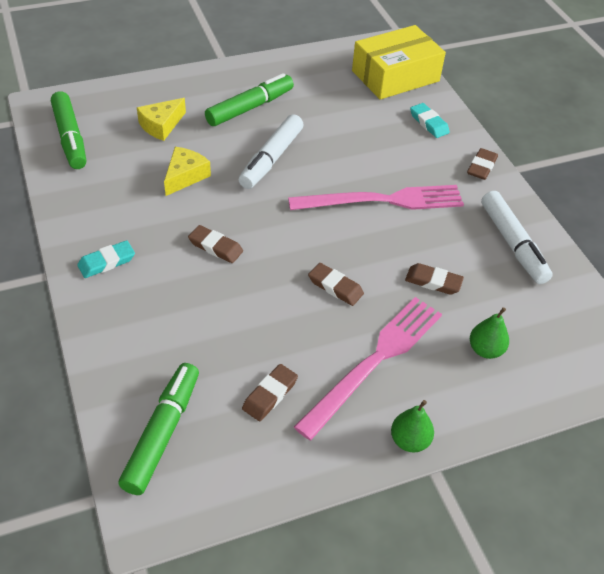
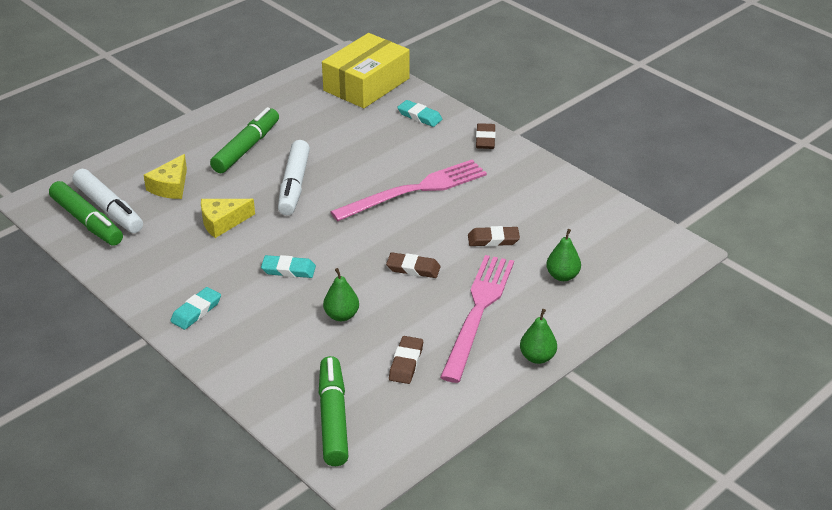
camera: 20 degrees left, 10 degrees down
(185, 176) = (222, 222): yellow cheese -> yellow cheese turned 120 degrees counterclockwise
(215, 247) = (288, 270): brown eraser -> turquoise eraser
(237, 315) = (341, 315): none -> green pear
(512, 244) = (543, 192): white marker -> white marker (109, 209)

